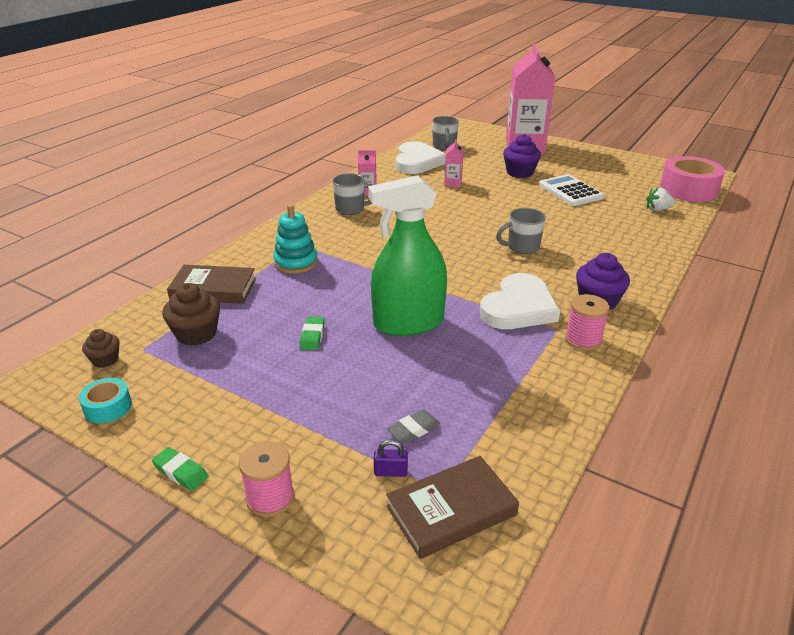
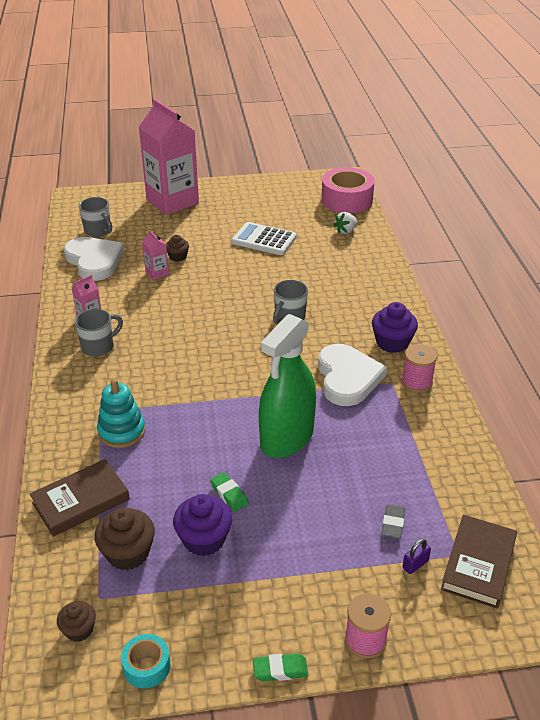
camera: 40 degrees left, 5 degrees up
(482, 179) = (178, 257): none -> brown cupcake
(519, 172) = (201, 235): purple cupcake -> purple cupcake (204, 539)

